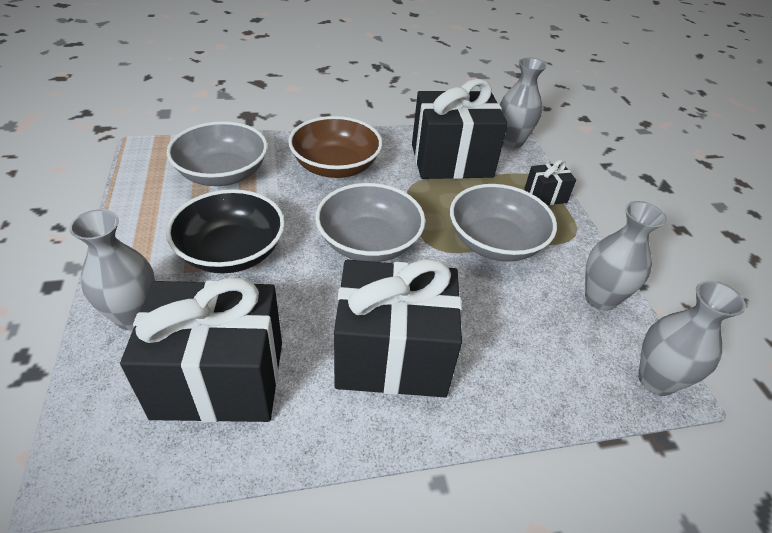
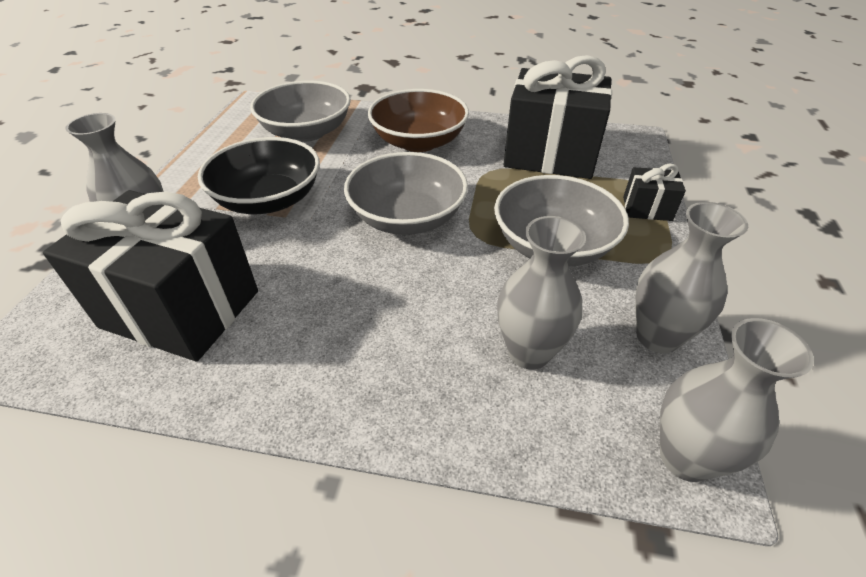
camera: 25 degrees right, 0 degrees up
(392, 355) = (361, 333): black gift -> none
(511, 142) = (636, 147): grey vase -> grey vase (529, 352)

